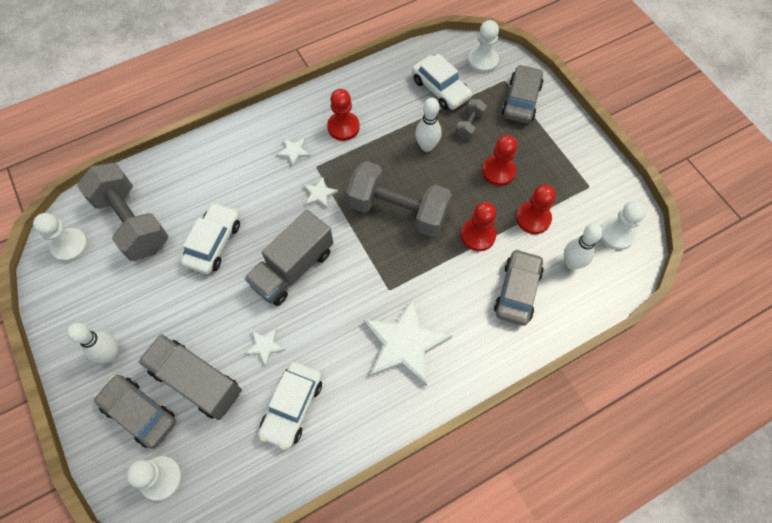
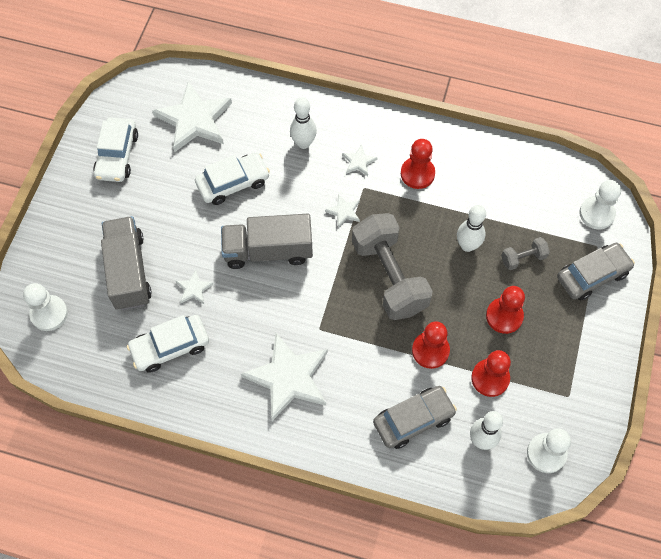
camera: 45 degrees right, 0 degrees up
(70, 246) = (140, 102): white pawn -> none
(112, 354) = (96, 203): white bowling pin -> white bowling pin (303, 143)
(132, 222) = (194, 120): grey dumbbell -> white star
(139, 413) = (76, 259): grey car -> none
(440, 89) = (532, 208): white car -> white car (117, 155)

